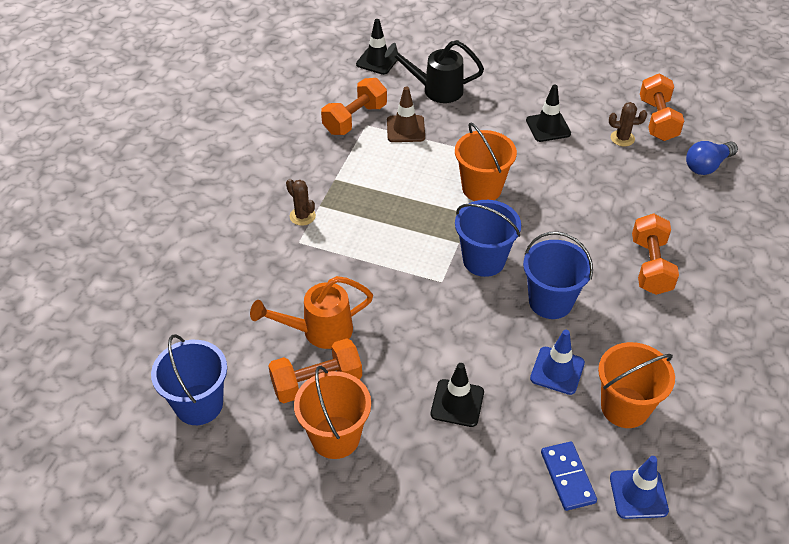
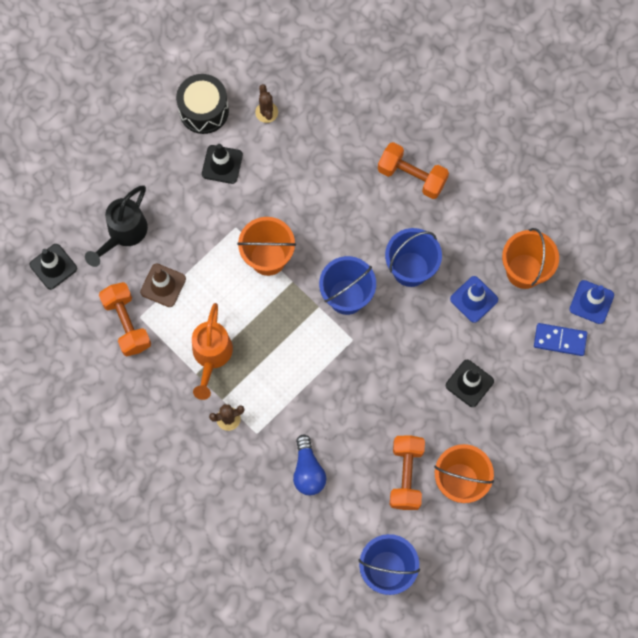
camera: 65 degrees left, 25 degrees up
(318, 331) = (358, 455): orange watering can -> orange watering can (211, 357)
(588, 99) = (204, 110): none -> black drum
(622, 138) = (266, 112): brown cactus -> brown cactus turned 45 degrees counterclockwise
(657, 120) = (259, 70): orange dumbbell -> none
(707, 166) = (331, 66): blue light bulb -> blue light bulb (308, 471)

